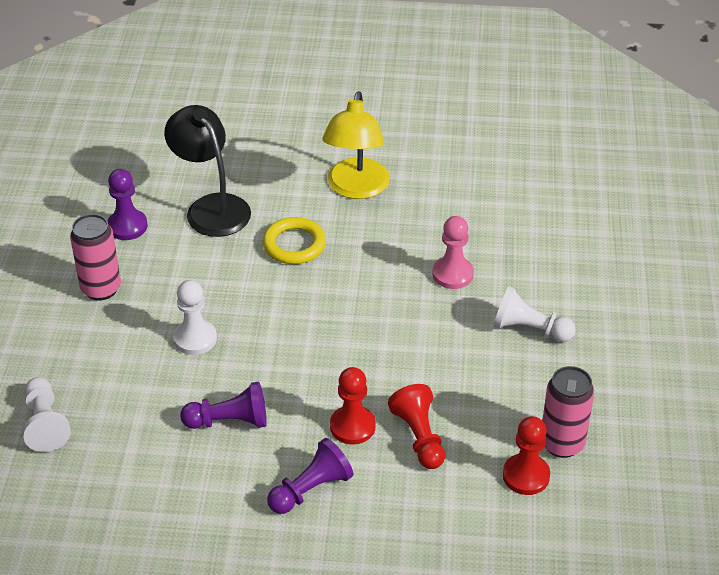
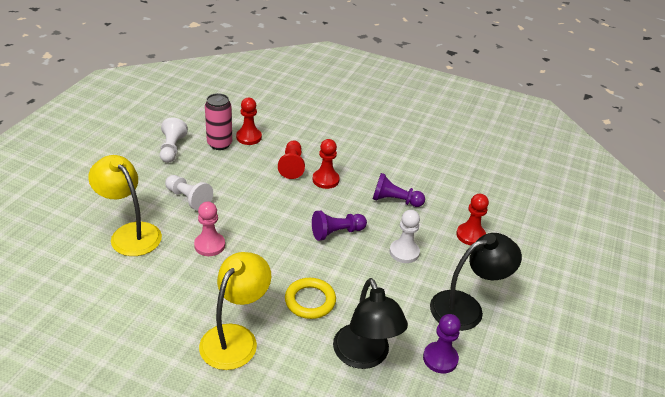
camera: 165 degrees left, 5 degrees down
(45, 424) = (506, 228): white pawn -> white pawn (172, 149)
(101, 289) = (466, 307): pink can -> black lamp
(101, 394) = (470, 235): none -> red pawn
(311, 489) = (361, 160): purple pawn -> purple pawn (336, 232)
(560, 261) = (130, 233): none -> yellow lamp

